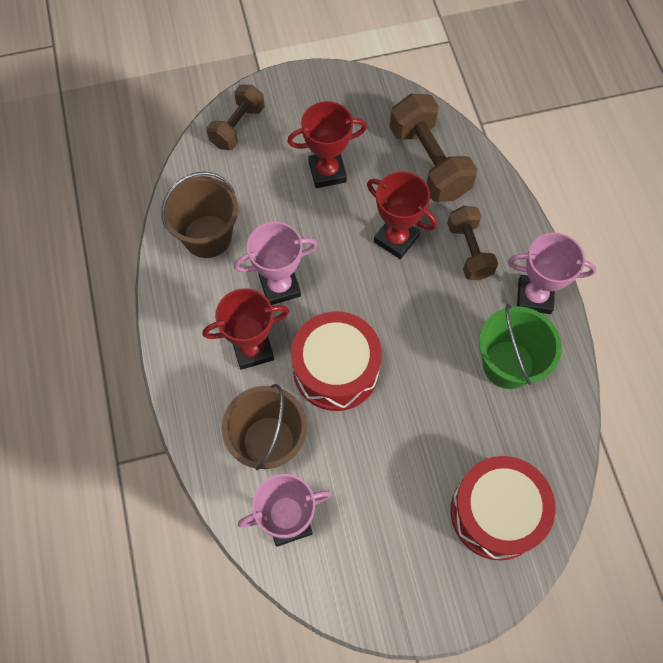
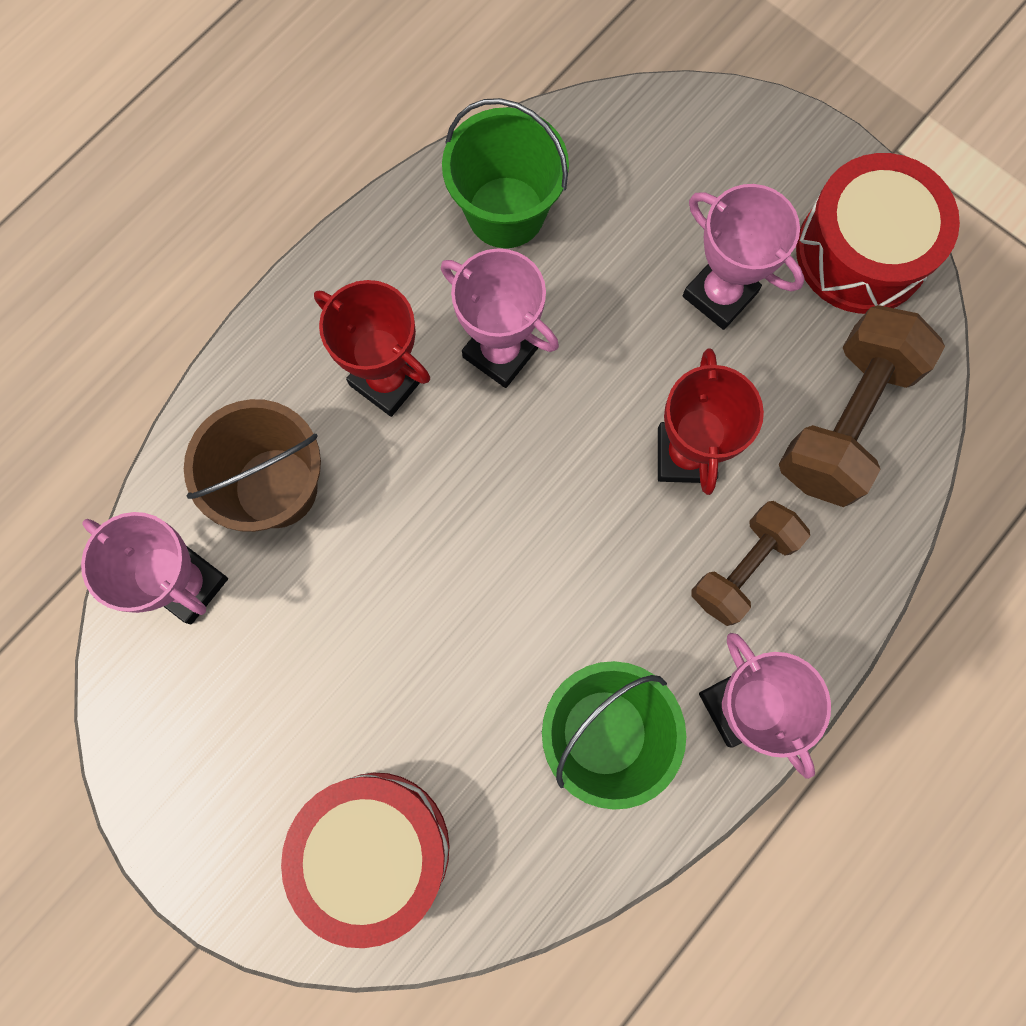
camera: 55 degrees right, 10 degrees up
(207, 236) = (506, 212): brown bucket -> green bucket
(237, 127) = (698, 132): brown dumbbell -> none
(327, 172) = (719, 294): red trophy -> pink trophy
(336, 369) = (433, 504): red drum -> red drum (861, 252)

